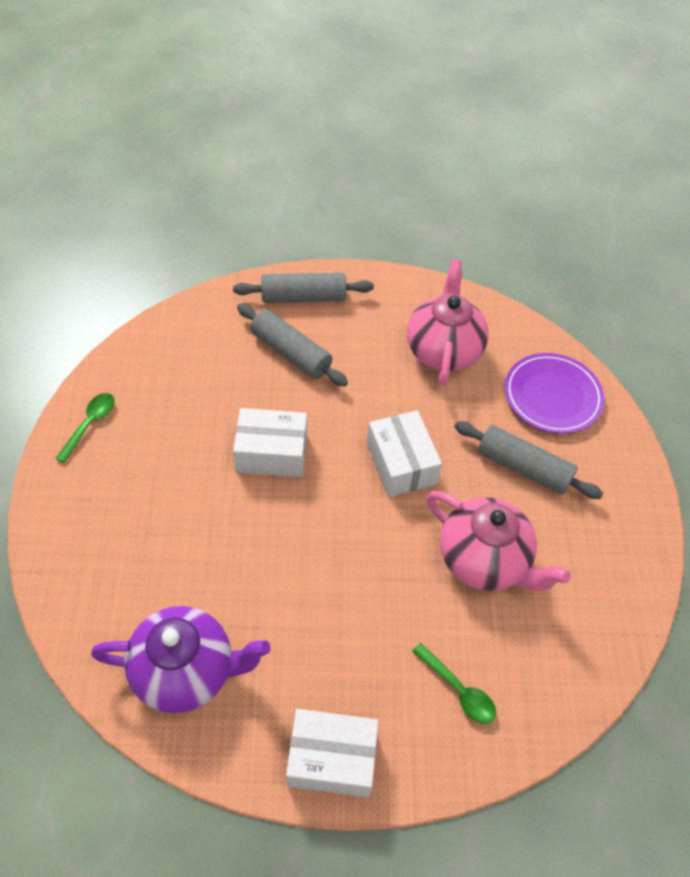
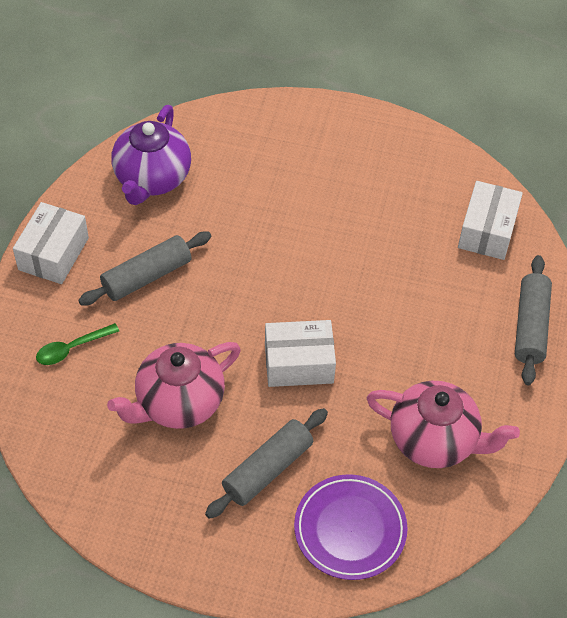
camera: 105 degrees right, 0 degrees up
(90, 424) = (396, 141): green spoon -> none
(272, 453) = (335, 264): white box -> white box (487, 231)
(291, 353) = (454, 301): grey rolling pin -> grey rolling pin (147, 276)

